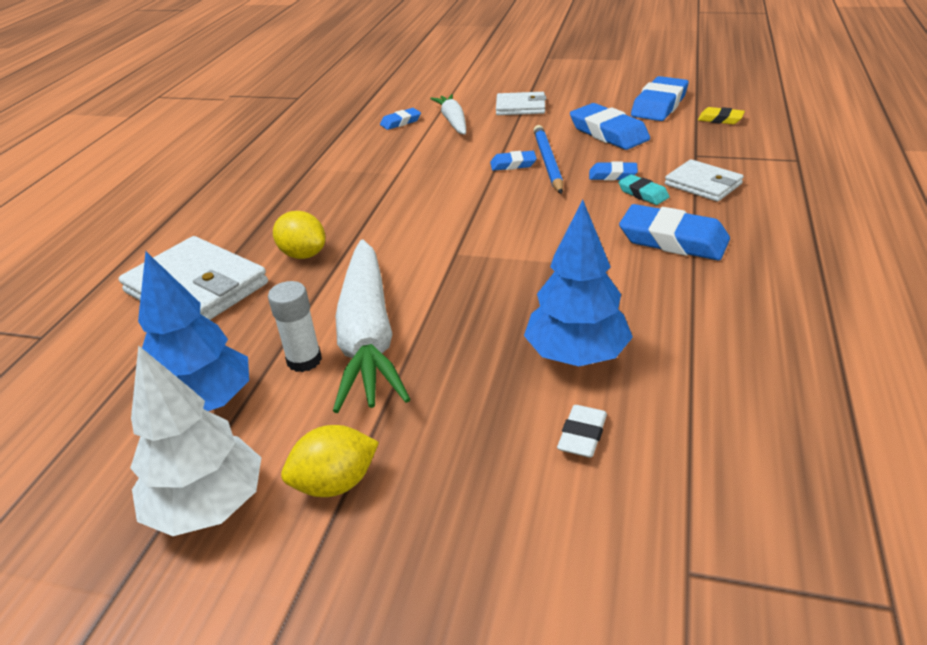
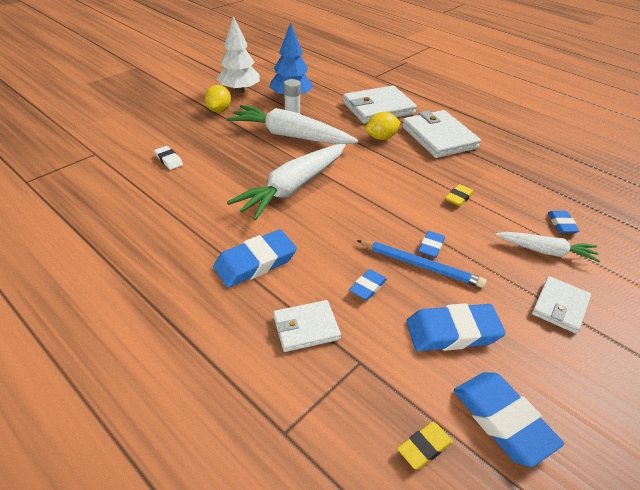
camera: 115 degrees right, 5 degrees up
(266, 214) = (439, 137): none -> white wallet
(407, 171) = (458, 197): none -> yellow eraser
(510, 274) = (293, 188): none -> white carrot
(576, 355) = (209, 179): blue tree -> none
(643, 193) = (325, 286): turquoise eraser -> none

